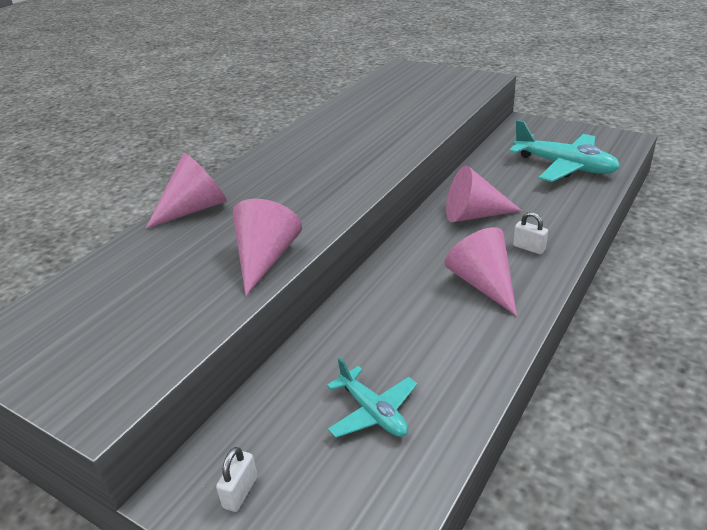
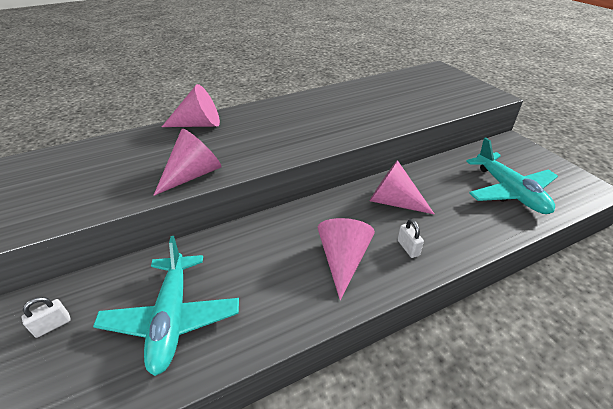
camera: 30 degrees right, 5 degrees up
(373, 412) = (172, 318): turquoise plane -> turquoise plane, size x1.67

